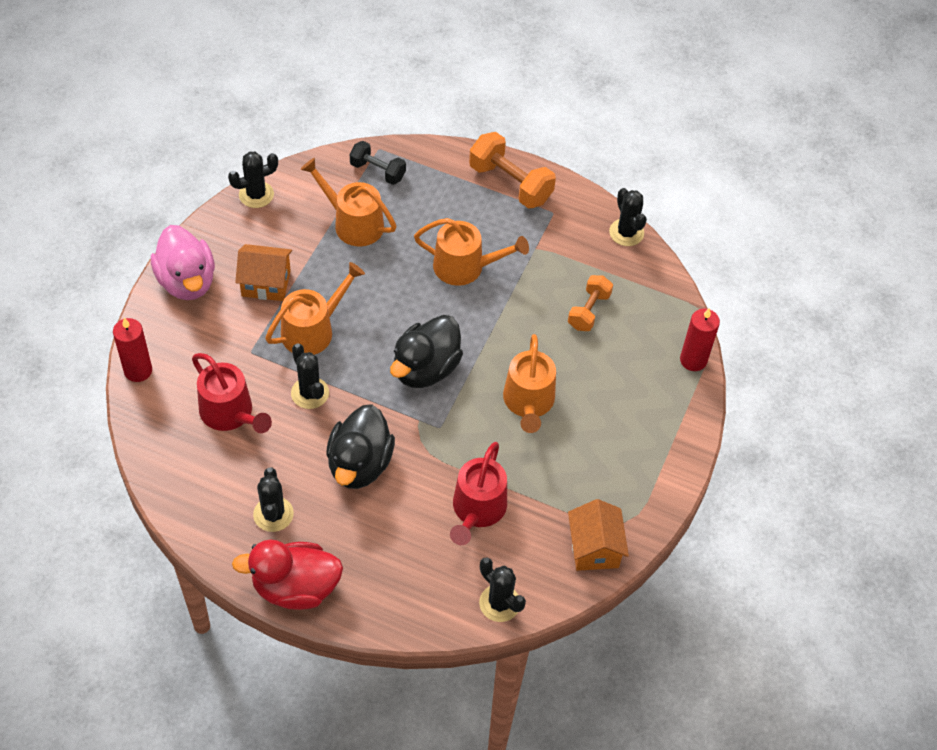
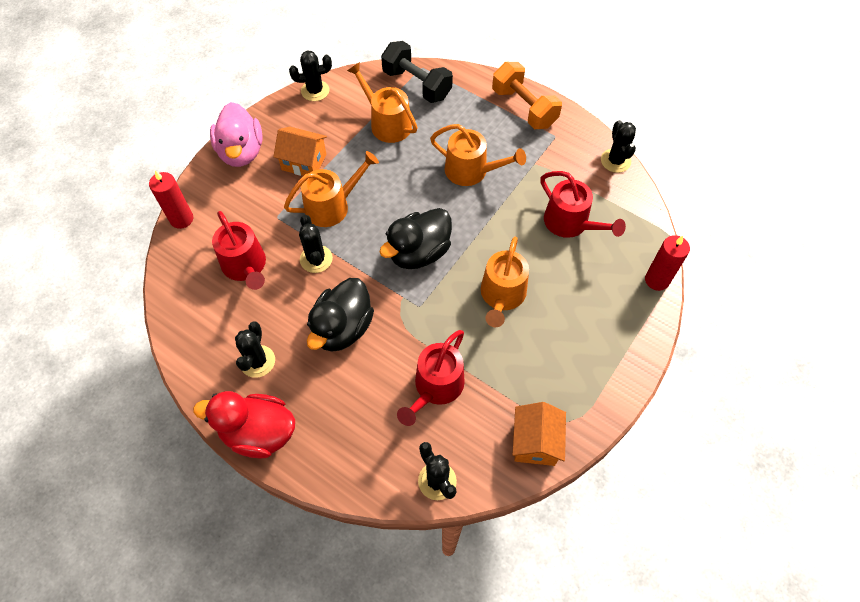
camera: 15 degrees right, 5 degrees up
(377, 171) = (416, 84): black dumbbell -> black dumbbell, size x1.59
(588, 311) = (570, 223): orange dumbbell -> red watering can

